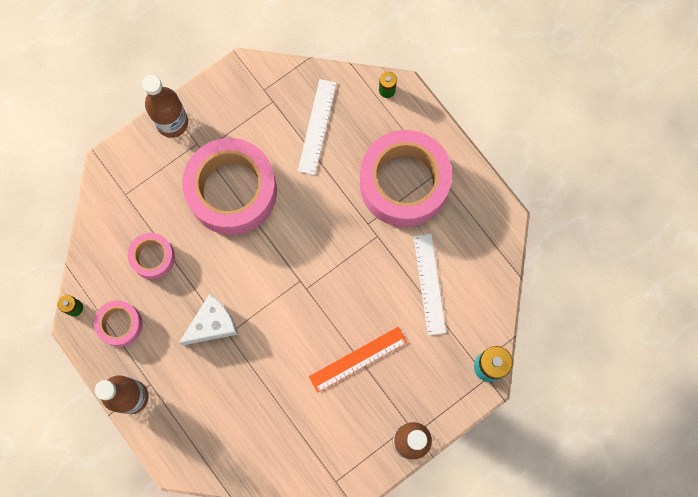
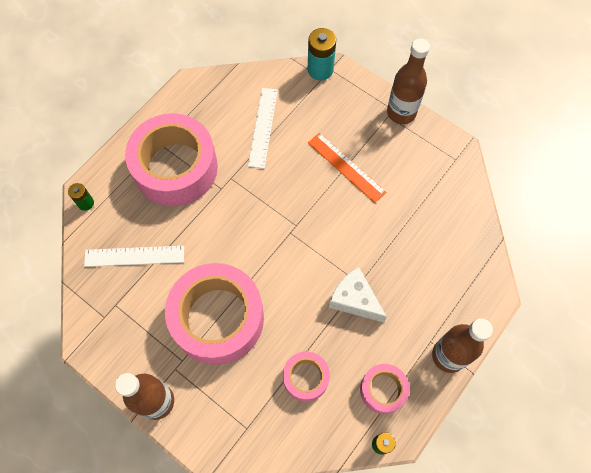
camera: 105 degrees left, 10 degrees down
(429, 284) = (263, 127): white ruler -> white ruler turned 60 degrees counterclockwise

